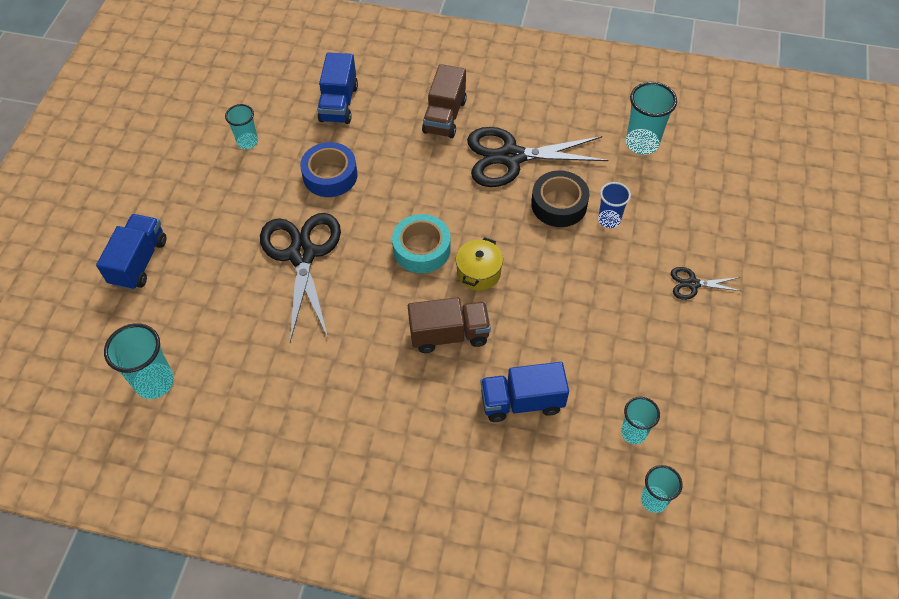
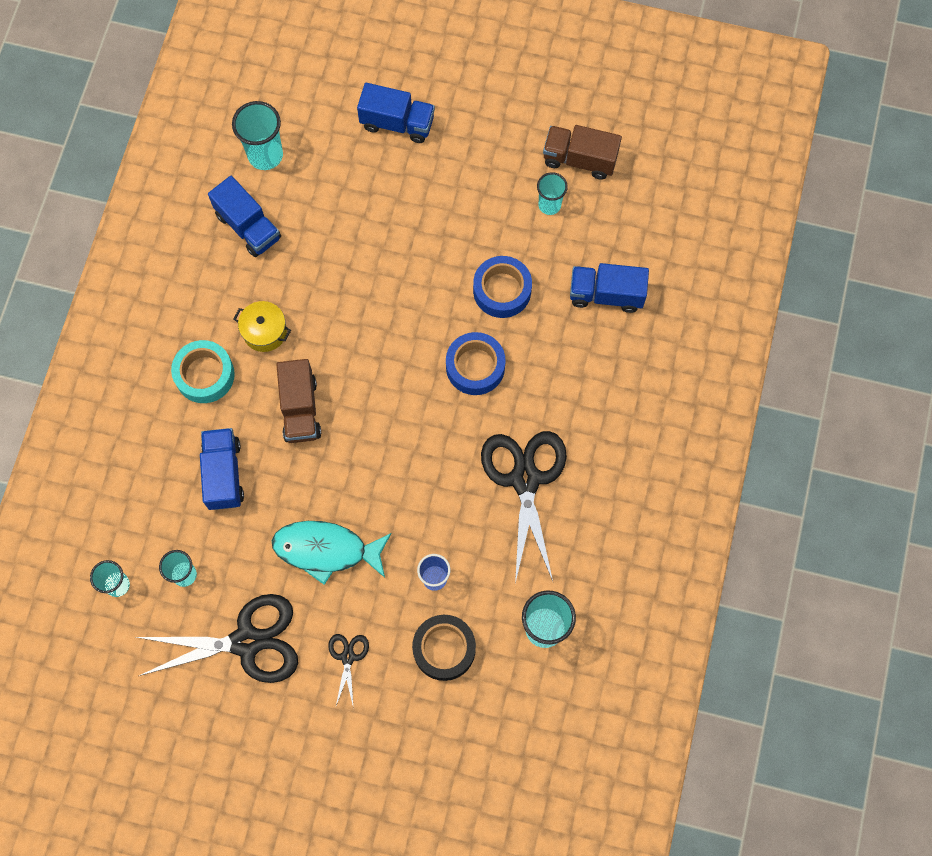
camera: 90 degrees right, 15 degrees up
(239, 394) = (248, 226): none -> blue truck
(302, 254) = (400, 269): black scissors -> black scissors (247, 642)
(405, 194) = (475, 367): none -> blue tape
(421, 249) = (403, 383): turquoise tape -> turquoise tape (205, 375)
(445, 116) = (586, 408): brown truck -> brown truck (579, 159)
(478, 272) = (371, 439): yellow pot -> yellow pot (265, 331)
(559, 204) = (457, 526): black tape -> black tape (444, 649)
(592, 306) = (326, 550): none -> turquoise fish

